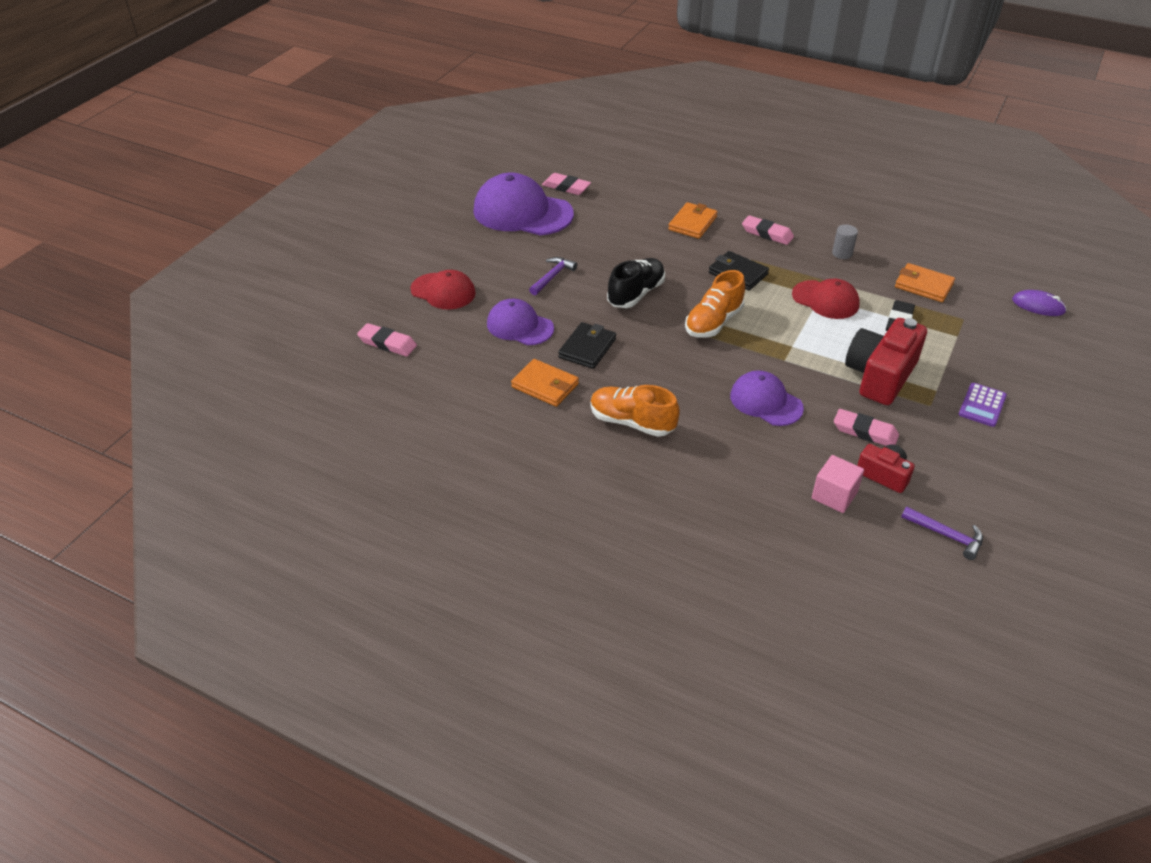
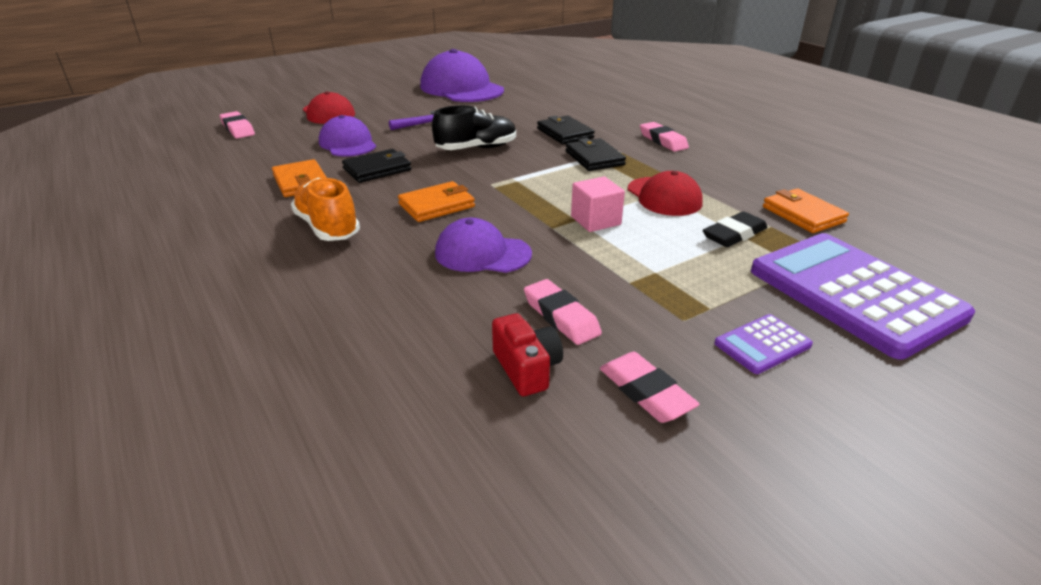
camera: 30 degrees right, 10 degrees down
(566, 187) = (518, 83): pink eraser -> pink eraser (646, 392)
(684, 249) = (565, 133): none -> black wallet
(692, 223) = (597, 121): orange wallet -> orange wallet (436, 205)
(713, 322) = (519, 183): orange shoe -> none
(766, 402) = (482, 253): purple cap -> purple cap turned 60 degrees counterclockwise
(834, 495) = (434, 365): pink cube -> pink cube (595, 220)
(842, 253) = (729, 170): grey cylinder -> none
(880, 376) = (649, 272): red camera -> none
(946, 535) = (523, 479): purple hammer -> none
(998, 347) = (854, 293): none -> purple calculator
(1038, 306) = (959, 272): purple mouse -> none

